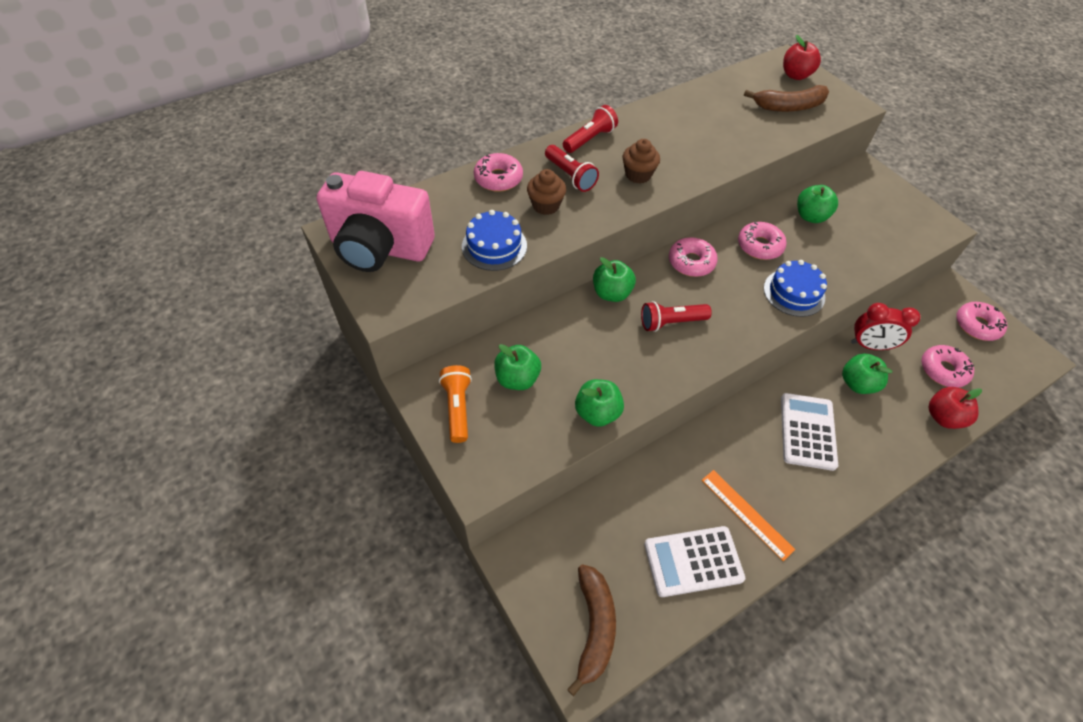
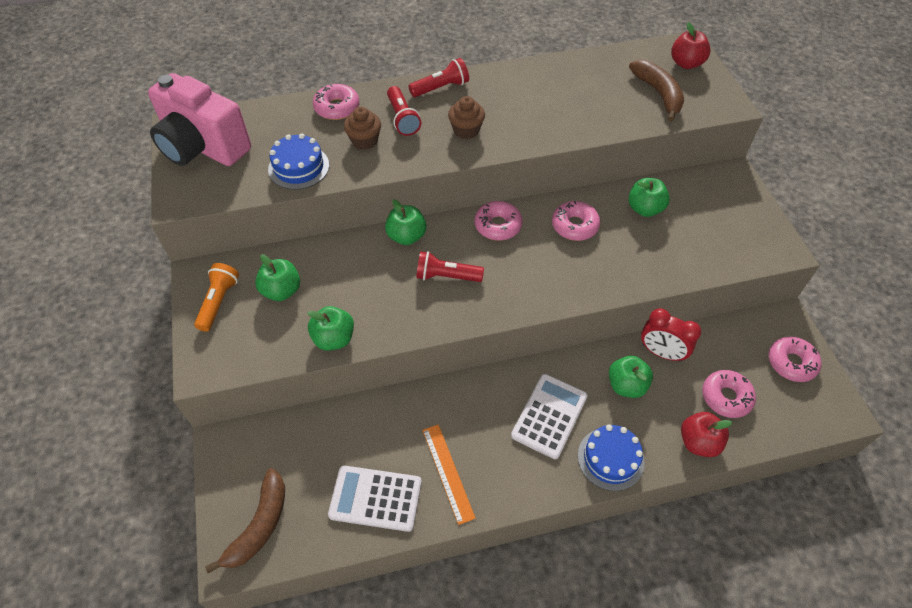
camera: 20 degrees right, 0 degrees up
(789, 107) = (658, 94): brown banana -> brown banana turned 120 degrees counterclockwise
(794, 292) = (582, 278): blue cake -> blue cake (610, 458)

